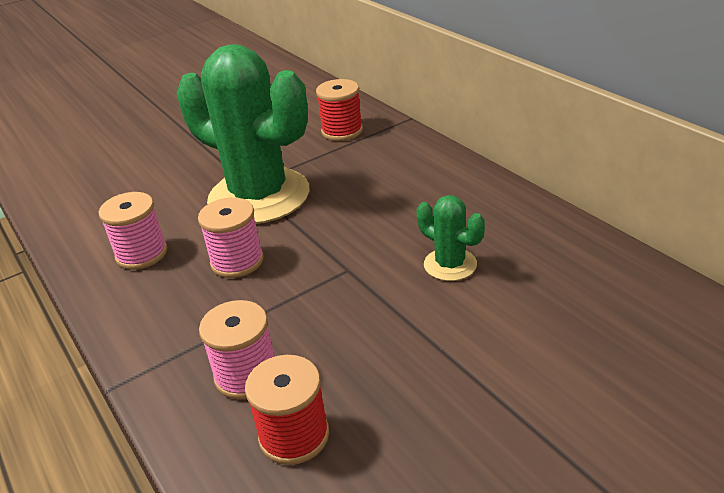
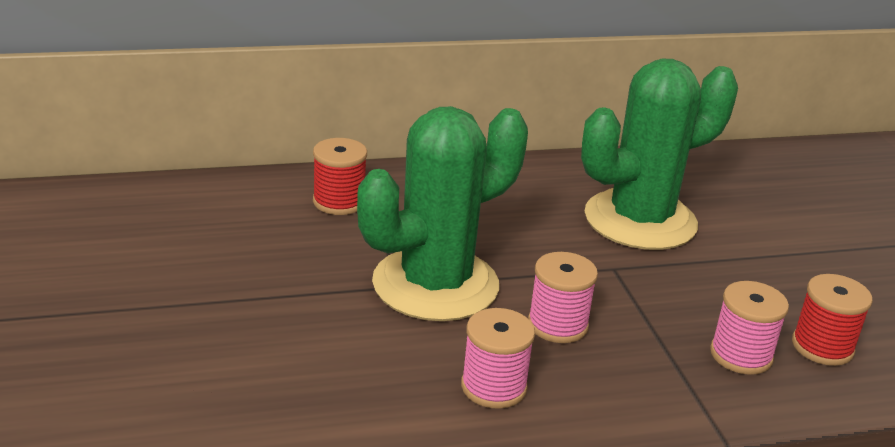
camera: 75 degrees left, 5 degrees down
(450, 265) = (640, 220): green cactus -> green cactus, size x2.29

